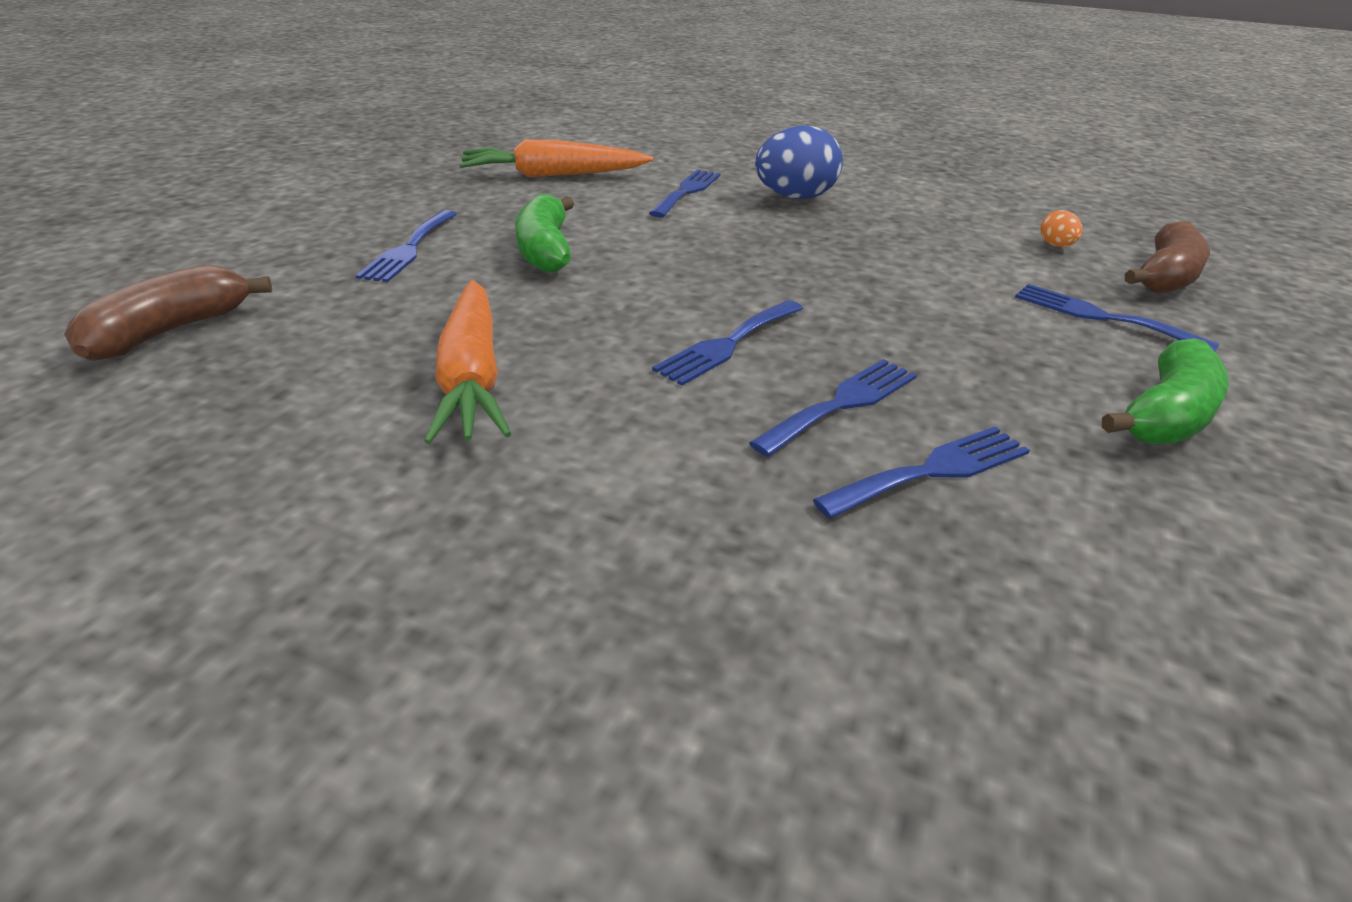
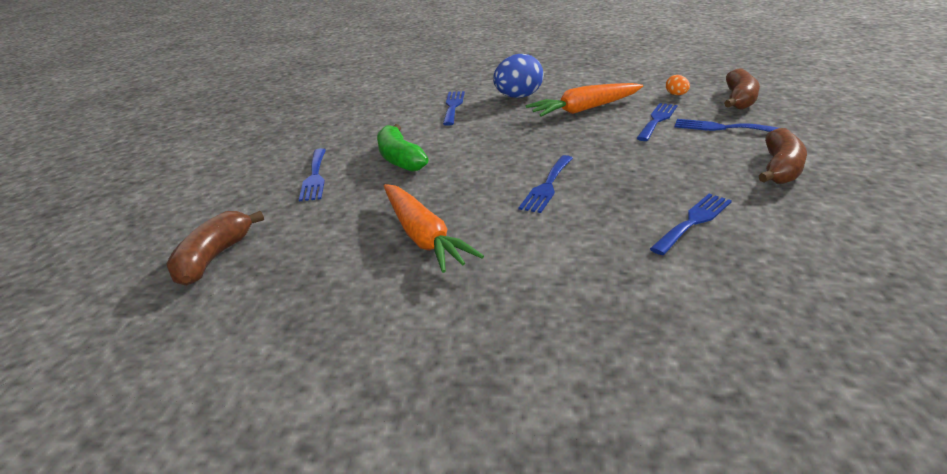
camera: 15 degrees left, 5 degrees down
(553, 175) = (362, 113): orange carrot -> orange carrot (585, 109)
(842, 403) = (628, 201): blue fork -> blue fork (657, 120)
(1166, 415) = (780, 169): green banana -> brown banana

